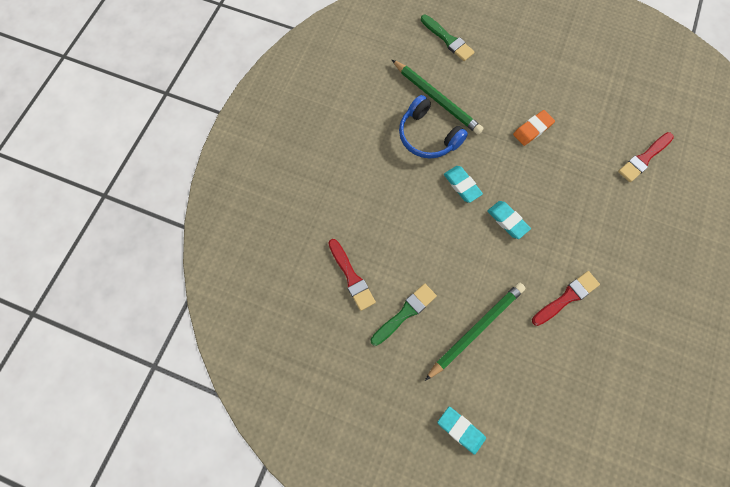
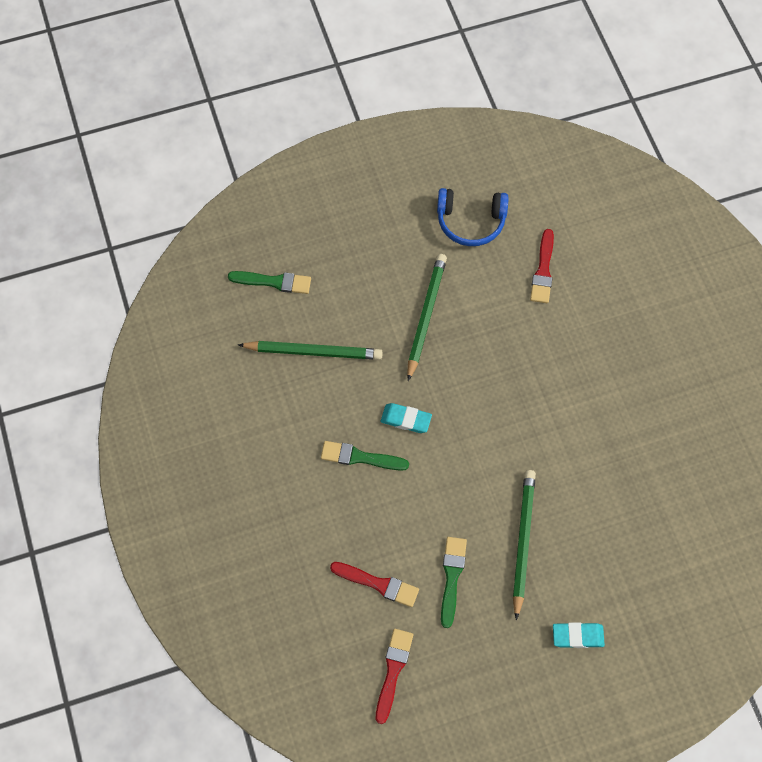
camera: 40 degrees left, 5 degrees down
(410, 186) = (360, 457): none -> green brush
(428, 136) = (335, 395): blue headphones -> blue headphones (470, 221)
(507, 221) = (472, 421): turquoise eraser -> none
(532, 129) = (426, 316): orange eraser -> green pencil
(566, 297) = (574, 451): red brush -> red brush (393, 671)

